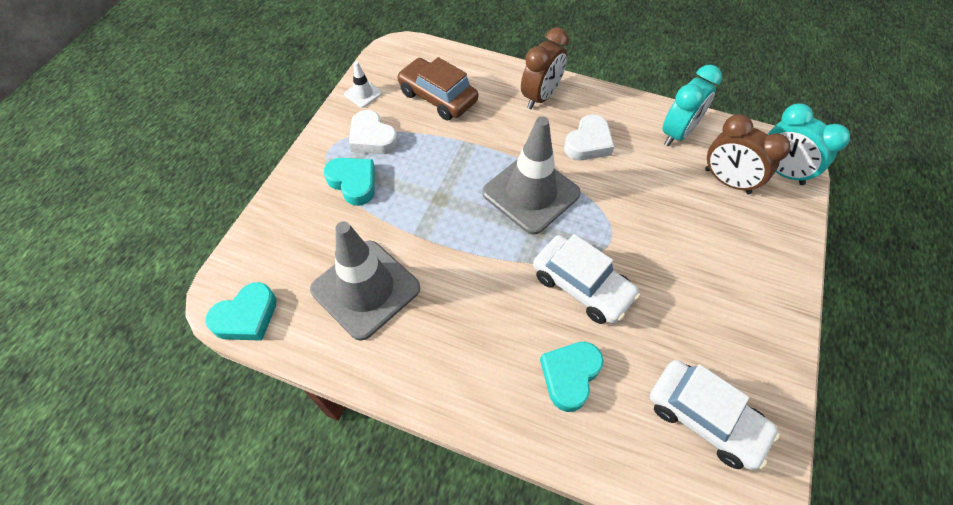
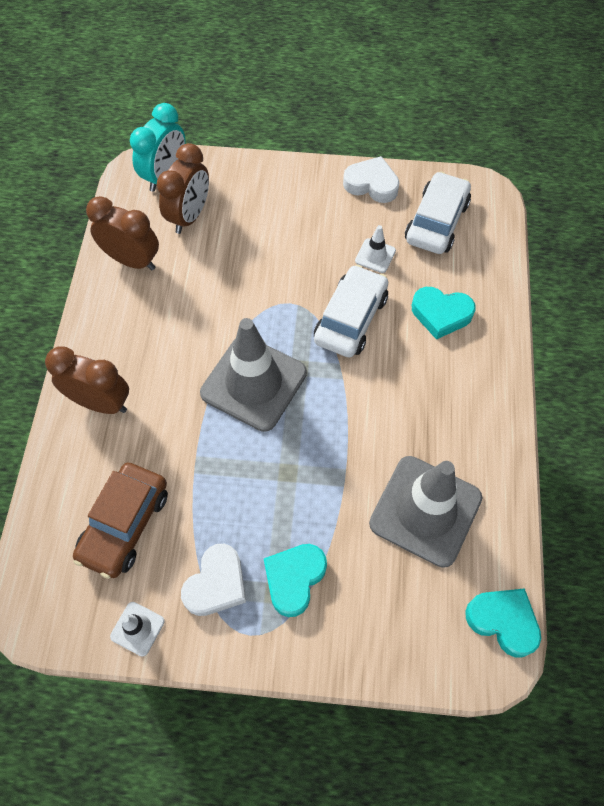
camera: 105 degrees left, 5 degrees up
(588, 143) = (166, 340): white heart -> white heart (371, 184)
(660, 332) = (375, 256): none -> white traffic cone
(677, 133) = (132, 260): turquoise clock -> brown clock

